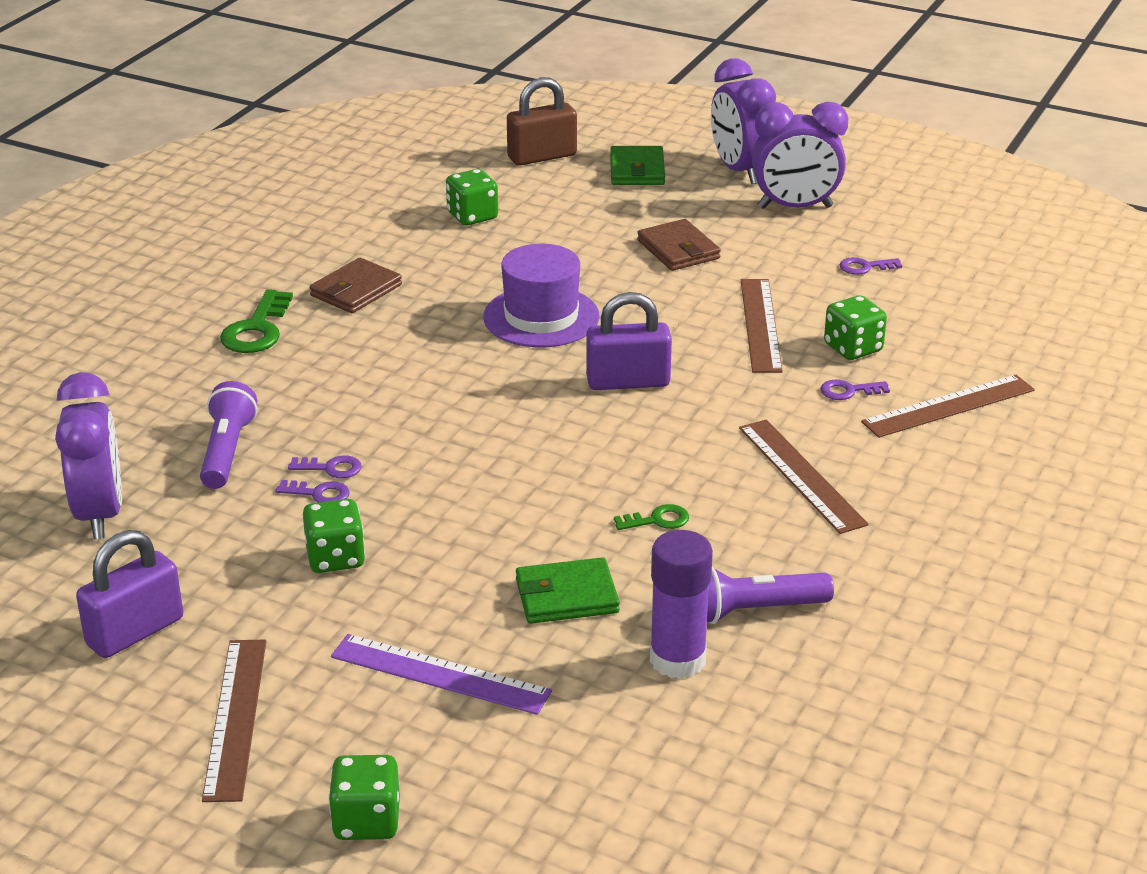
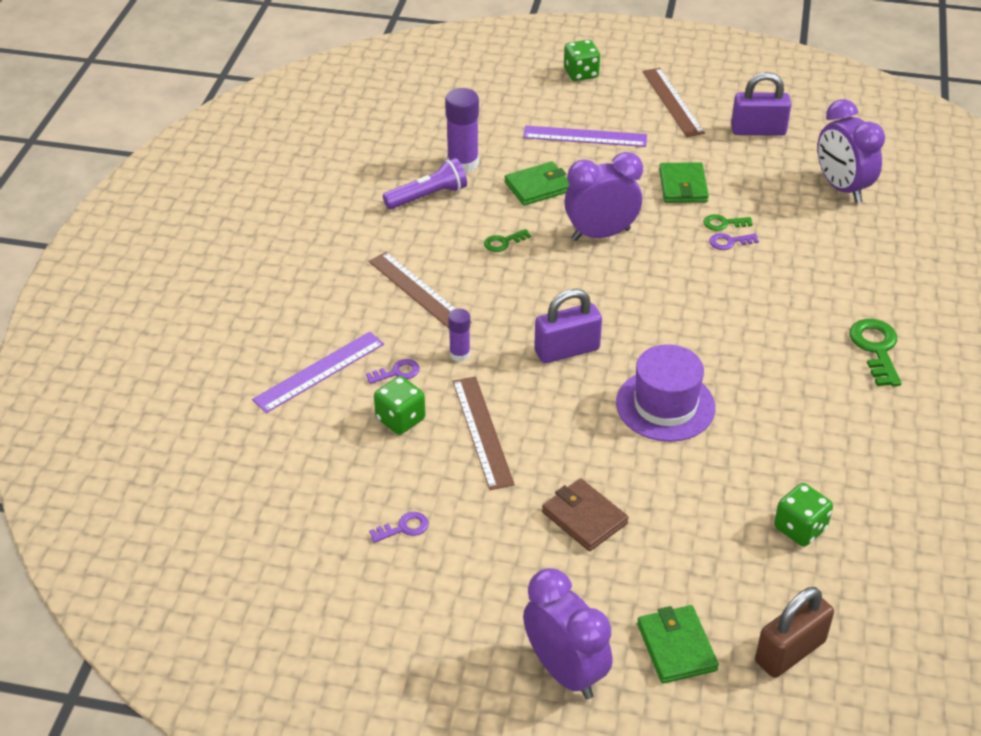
camera: 165 degrees right, 10 degrees up
(135, 632) = (758, 130): purple padlock -> purple padlock turned 60 degrees clockwise
(227, 451) = (805, 242): purple flashlight -> none
(318, 493) = (723, 223): purple key -> green key
(335, 558) = (683, 186): green dice -> green wallet
(356, 290) = (833, 406): brown wallet -> none
(764, 398) = (459, 354): none -> purple glue stick
(795, 207) = (489, 613): purple clock -> purple clock (600, 234)
(948, 406) = (319, 372): brown ruler -> purple ruler

